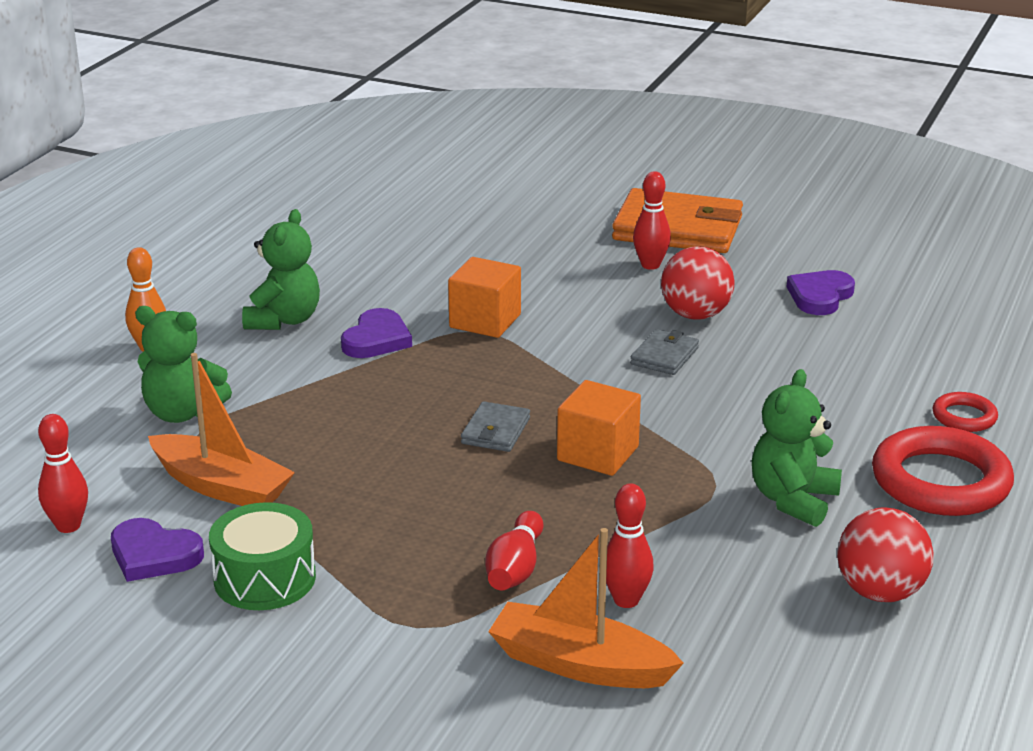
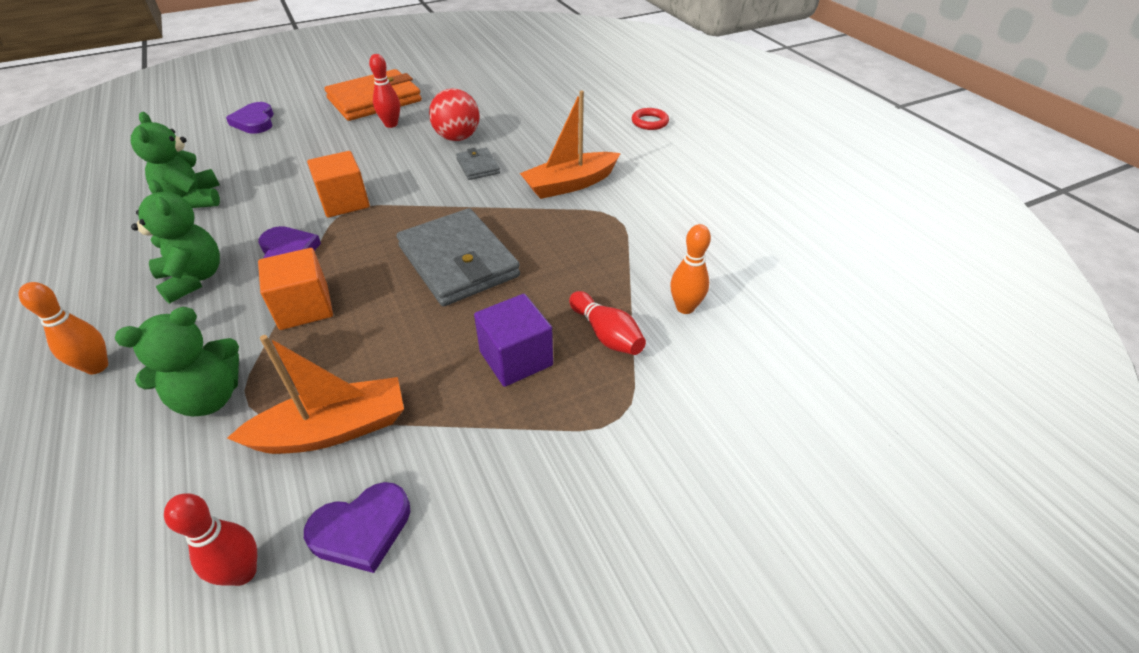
camera: 50 degrees left, 15 degrees up
(265, 578) = (476, 471): green drum -> none
(413, 533) = (516, 358): none -> purple cube
(495, 431) = (458, 261): grey wallet -> grey wallet, size x2.10
(579, 664) = (730, 363): orange boat -> orange boat (570, 184)
(598, 453) = (534, 238): orange cube -> orange cube (304, 307)
(626, 600) = (685, 307): red bowling pin -> orange bowling pin
(793, 500) = (657, 201): green teddy bear -> green teddy bear (193, 200)
(820, 296) = (500, 100): purple heart -> purple heart (255, 121)
(880, 592) = (763, 220): red ball -> none
(940, 481) = (692, 155): red ring -> none

